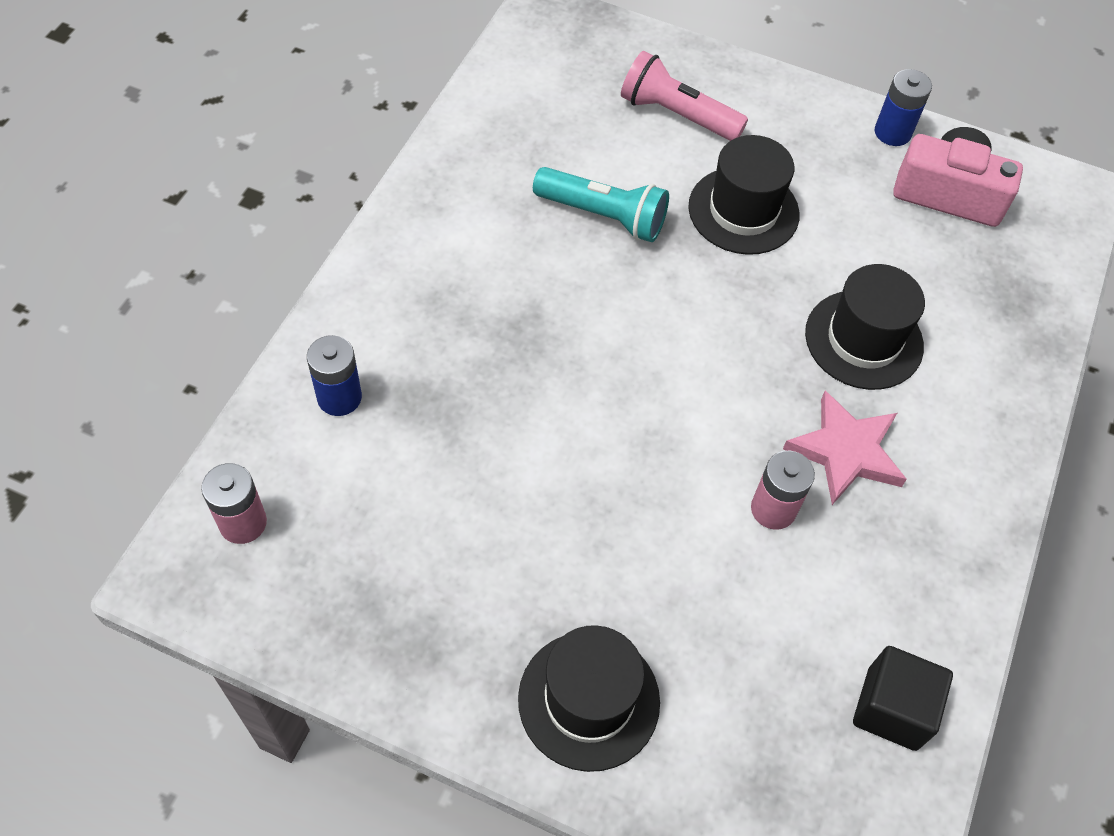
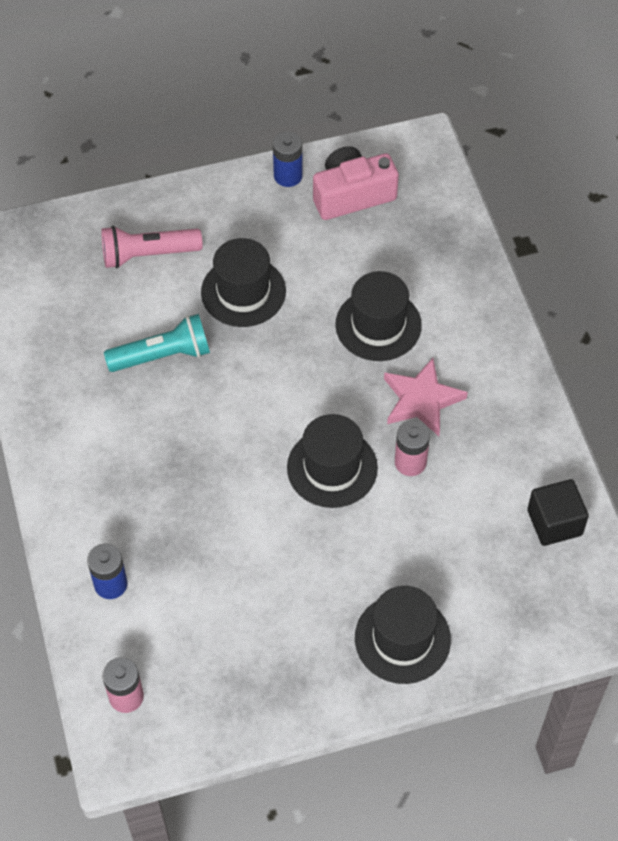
camera: 35 degrees left, 0 degrees up
(678, 450) = (332, 468): none -> black hat

